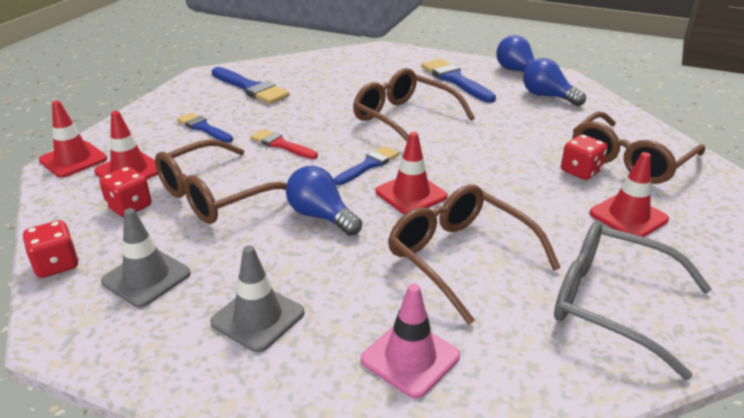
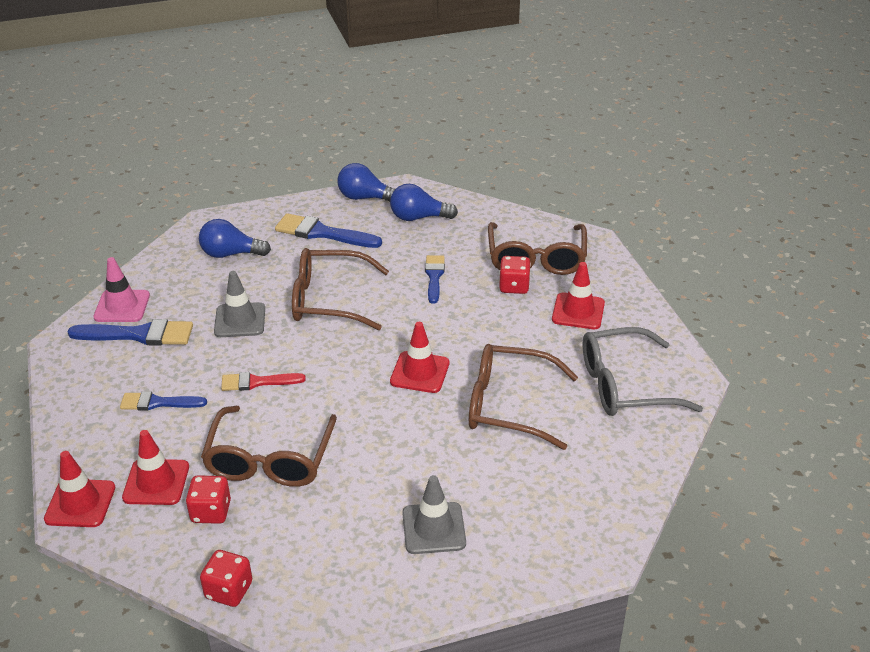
camera: 40 degrees left, 5 degrees up
(146, 277) = (316, 553): grey traffic cone -> grey traffic cone (240, 320)
(321, 216) = (378, 429): blue light bulb -> blue light bulb (231, 254)
(368, 165) = (356, 363): blue brush -> blue brush (434, 276)
(410, 358) = (554, 492): pink traffic cone -> pink traffic cone (122, 306)

